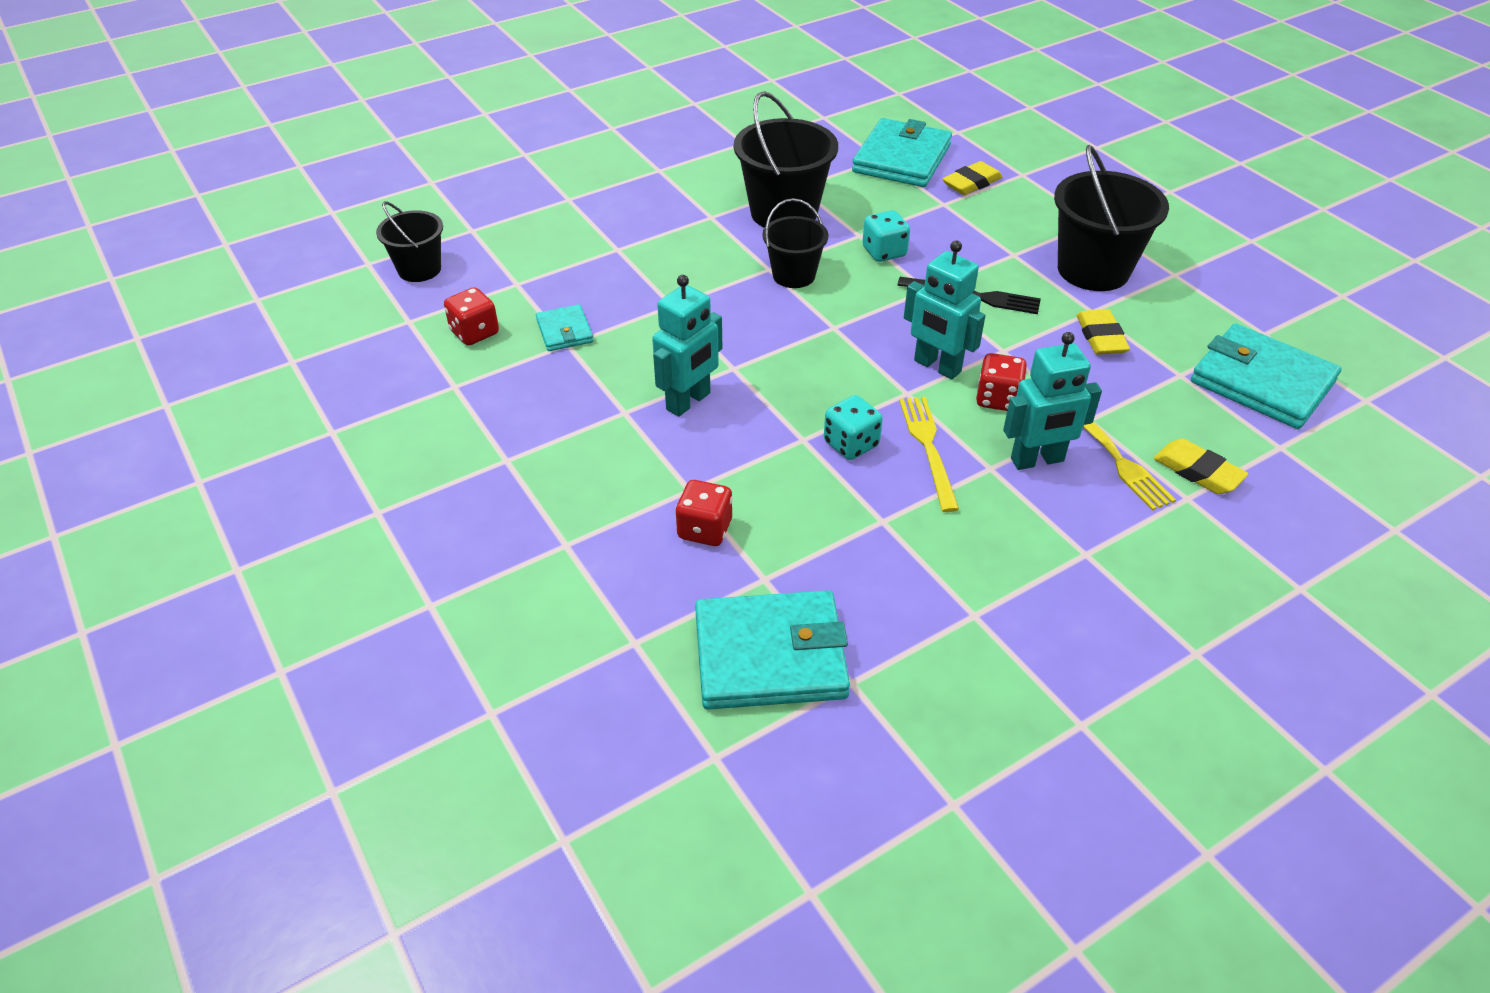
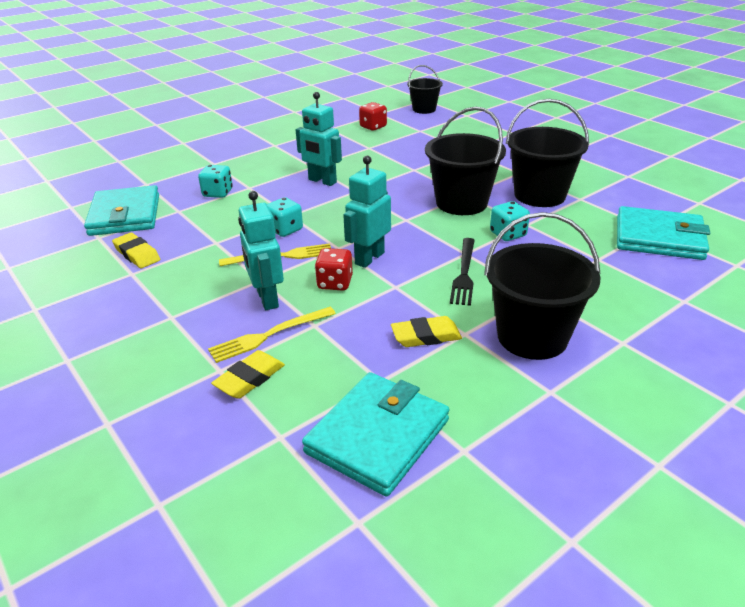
camera: 85 degrees right, 10 degrees down
(565, 331) = (380, 145): turquoise wallet -> none
(705, 529) = (217, 193): red dice -> turquoise dice
(793, 275) = (461, 203): black bucket -> black bucket, size x1.67
(971, 183) = (644, 272): yellow eraser -> yellow eraser (137, 254)

